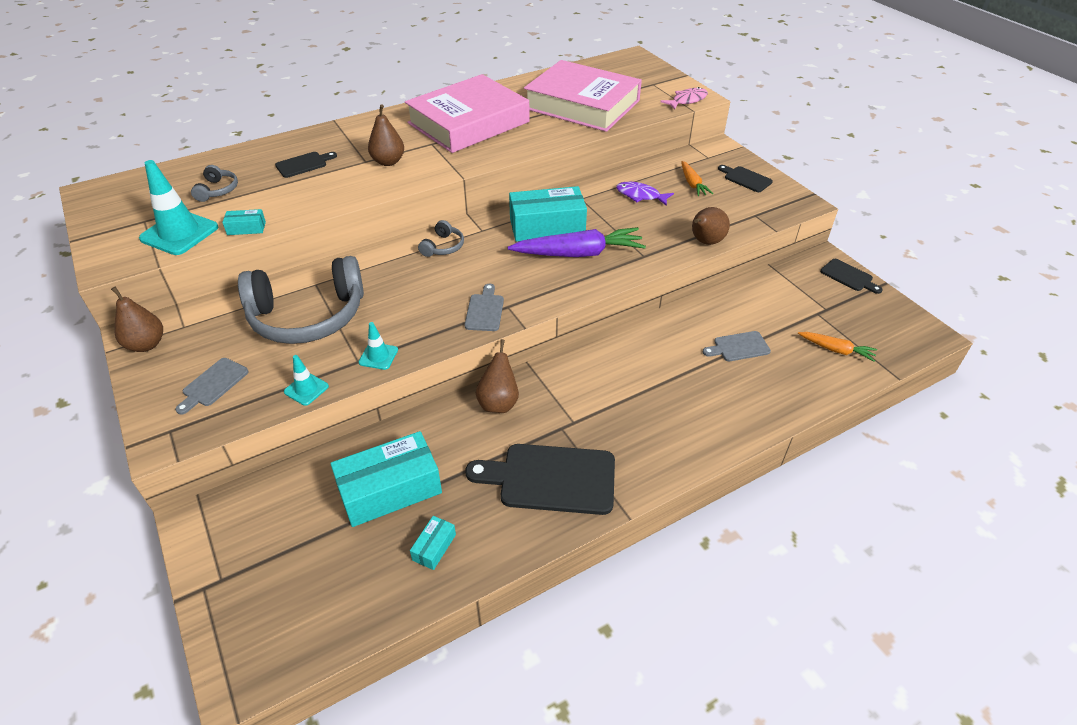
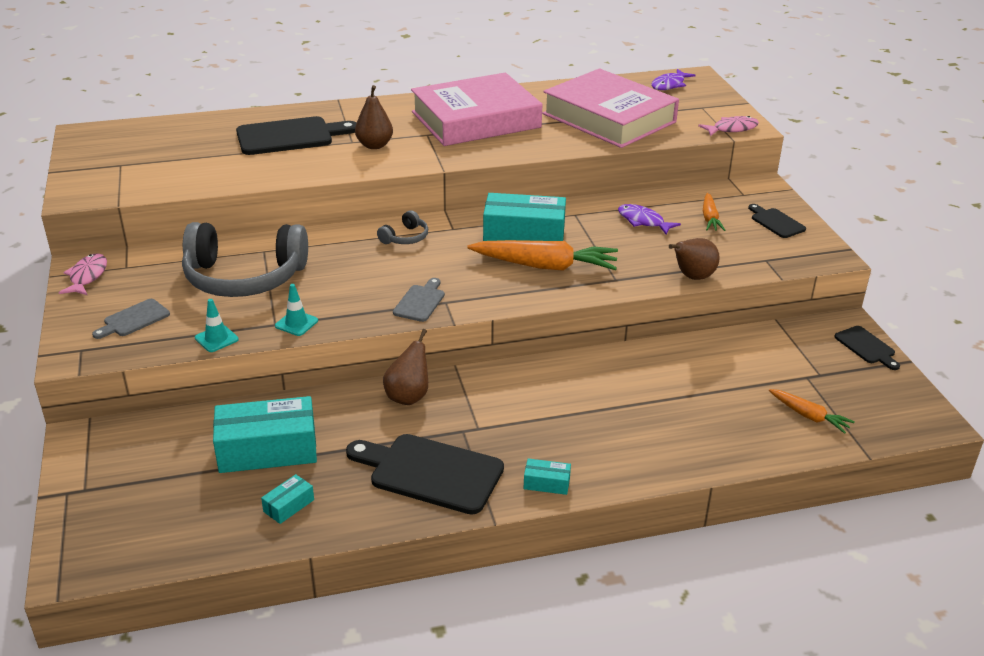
camera: 15 degrees right, 10 degrees down
(146, 344) = (87, 276): brown pear -> pink fish
(179, 233) = (148, 180): turquoise traffic cone -> none
(217, 190) = (198, 148): grey headphones -> none
(246, 228) = (211, 185): turquoise box -> turquoise box (546, 483)
(303, 164) = (289, 136): black cutting board -> black cutting board, size x1.91
(579, 253) = (545, 266): purple carrot -> orange carrot
(616, 67) = (669, 85): none -> purple fish
(739, 347) = (695, 393): grey cutting board -> none

